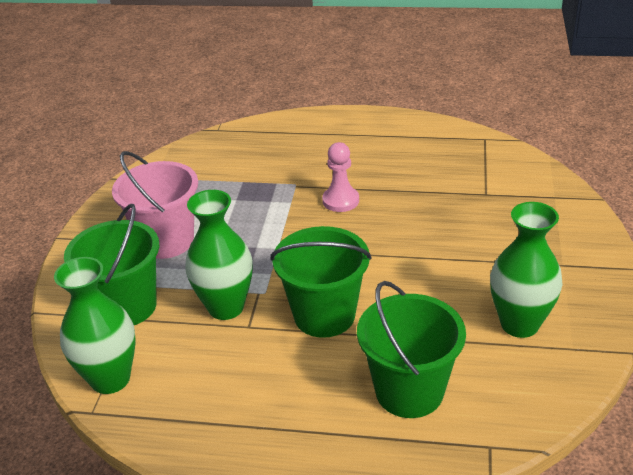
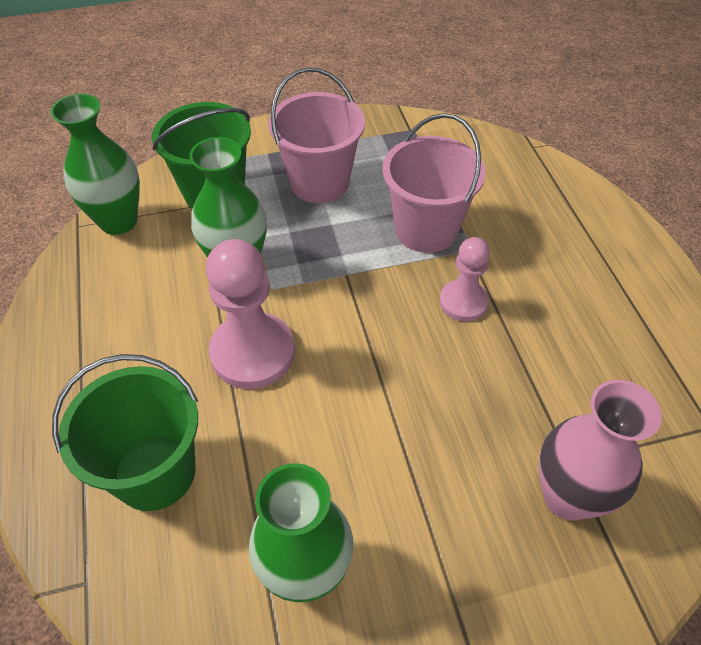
camera: 65 degrees right, 15 degrees up
(261, 199) = (426, 229): none -> pink bucket
(324, 315) = (252, 352): green bucket -> pink pawn
(508, 202) = (567, 496): none -> pink vase

